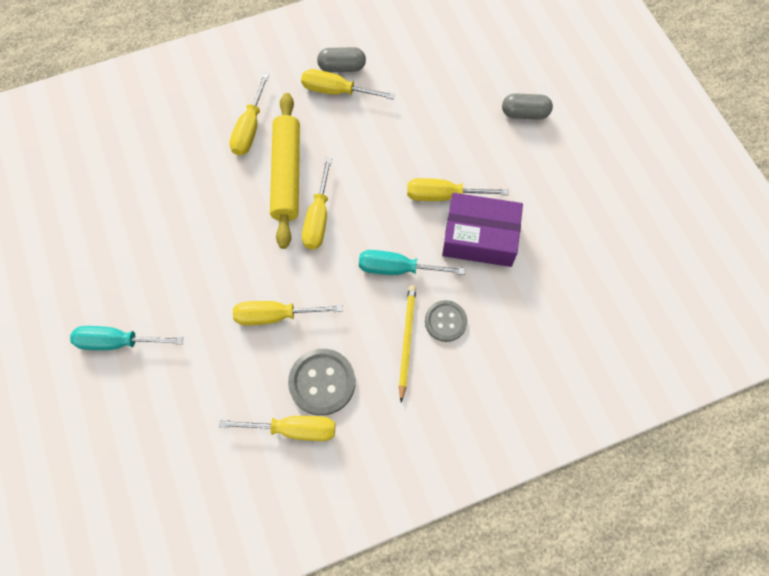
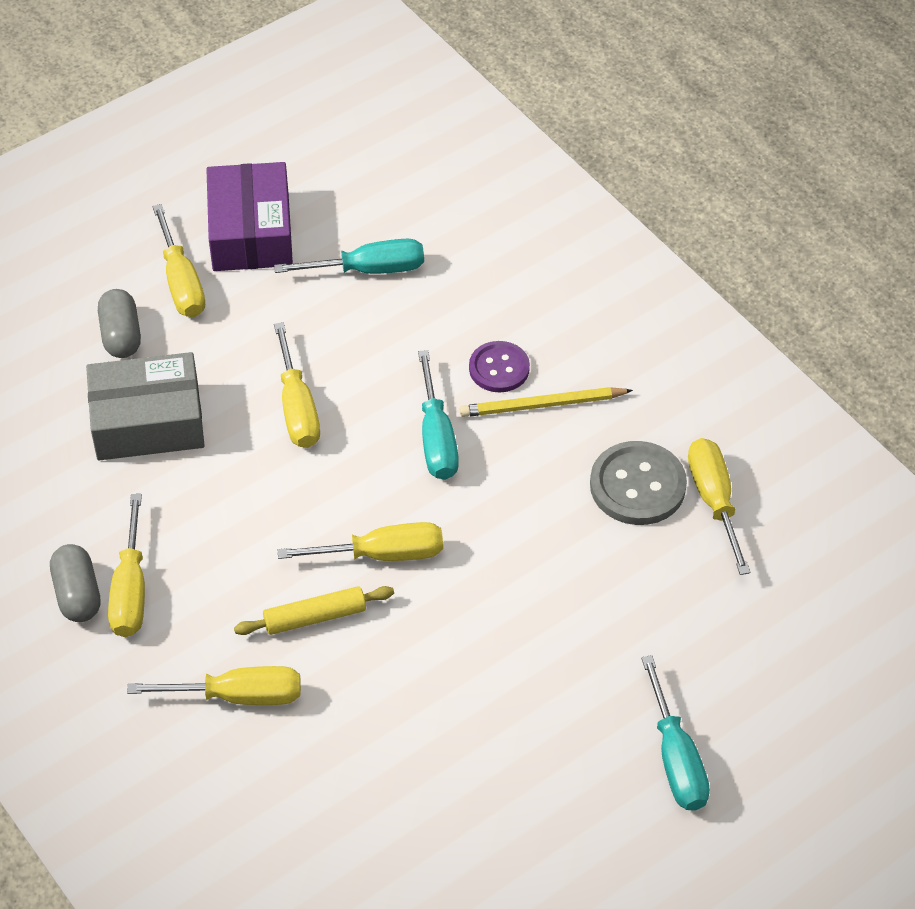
camera: 105 degrees left, 15 degrees down
(275, 316) = (560, 566): yellow screwdriver -> yellow screwdriver (181, 282)
(287, 174) = (315, 617): yellow rolling pin -> yellow rolling pin, size x0.55
(445, 321) = (499, 368): grey button -> purple button
(454, 117) = (148, 421): none -> grey box
(480, 237) = (355, 353): purple box -> purple box (251, 232)
(552, 261) = (369, 270): none -> turquoise screwdriver

